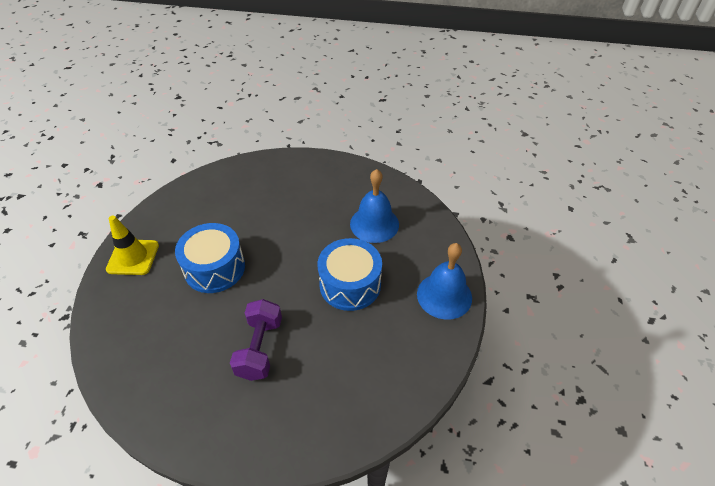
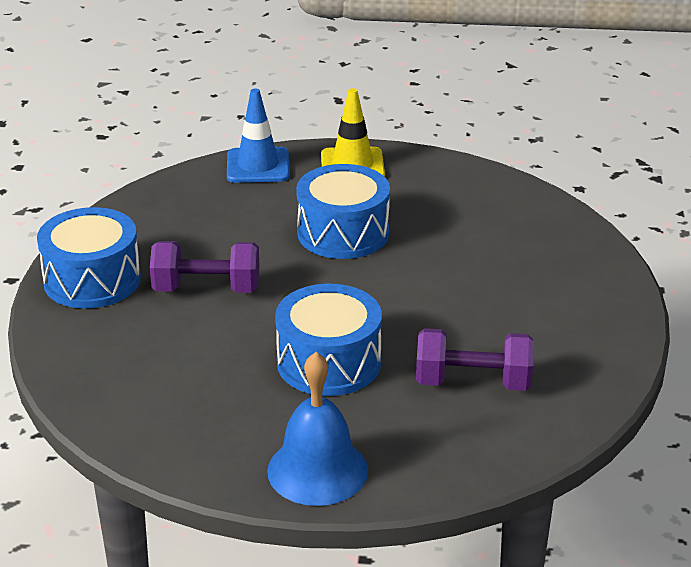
camera: 85 degrees right, 15 degrees down
(107, 312) = (258, 166): none -> blue traffic cone
(229, 428) = (92, 280): none -> blue drum
(374, 224) = (473, 383): blue bell -> purple dumbbell

